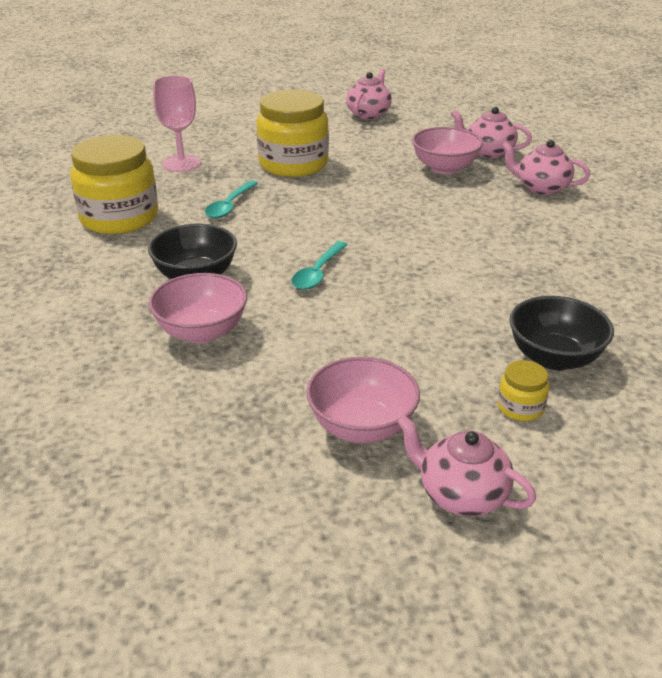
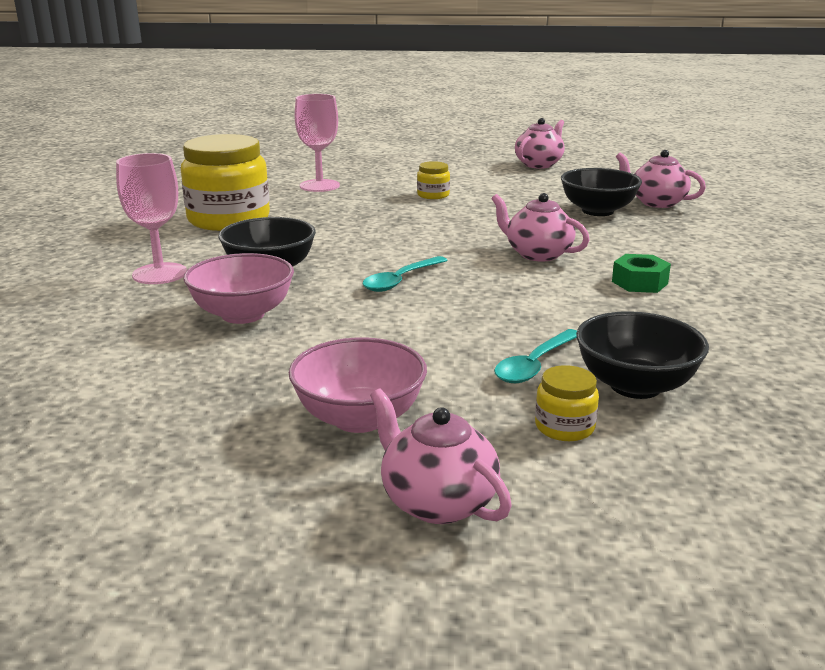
camera: 15 degrees right, 10 degrees down
(95, 295) = (160, 274): none -> pink goblet
(230, 206) = (345, 220): turquoise spoon -> turquoise spoon (535, 365)
(293, 164) = (433, 195): yellow jar -> yellow jar, size x0.43
(444, 168) = (597, 211): pink bowl -> black bowl
(513, 248) = (639, 282): none -> green nut
(541, 188) = (703, 236): pink teapot -> pink teapot (537, 254)

